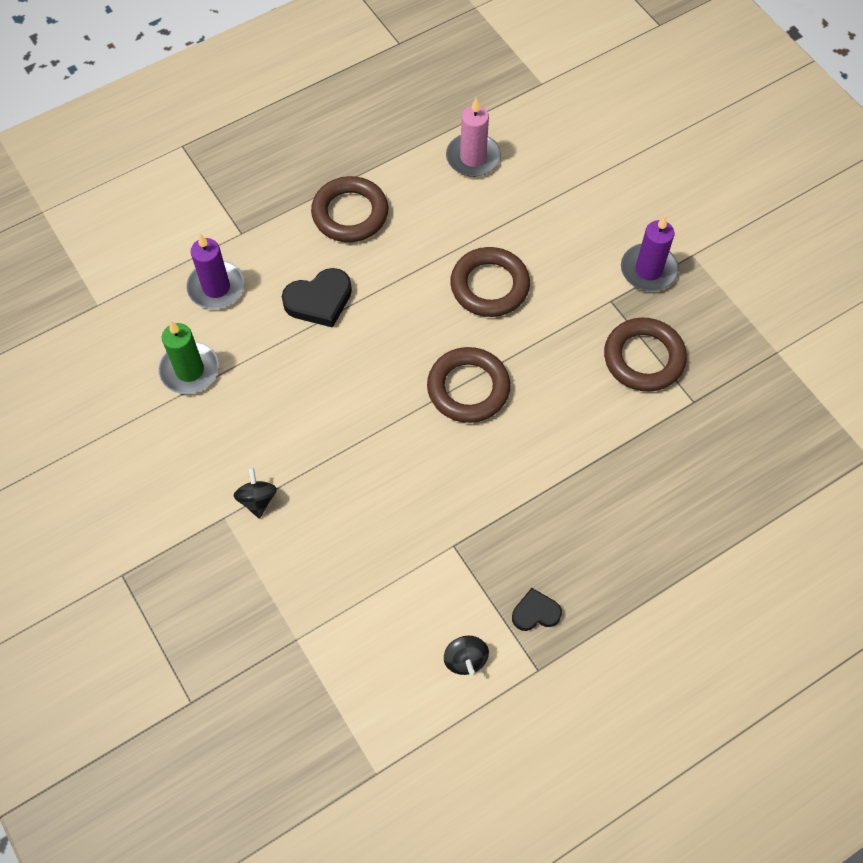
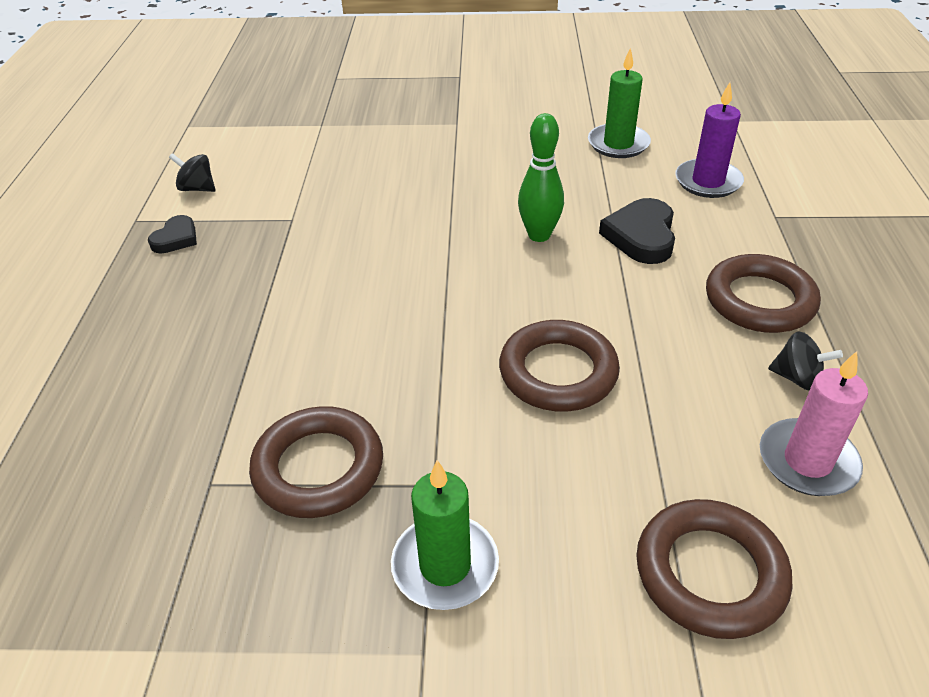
camera: 125 degrees right, 20 degrees down
(257, 500) = (454, 140): black spinning top -> black spinning top (797, 378)
(359, 362) = (539, 235): none -> green bowling pin
(468, 388) = (436, 294): brown ring -> brown ring (710, 573)
(648, 270) = (445, 565): purple candle -> green candle

